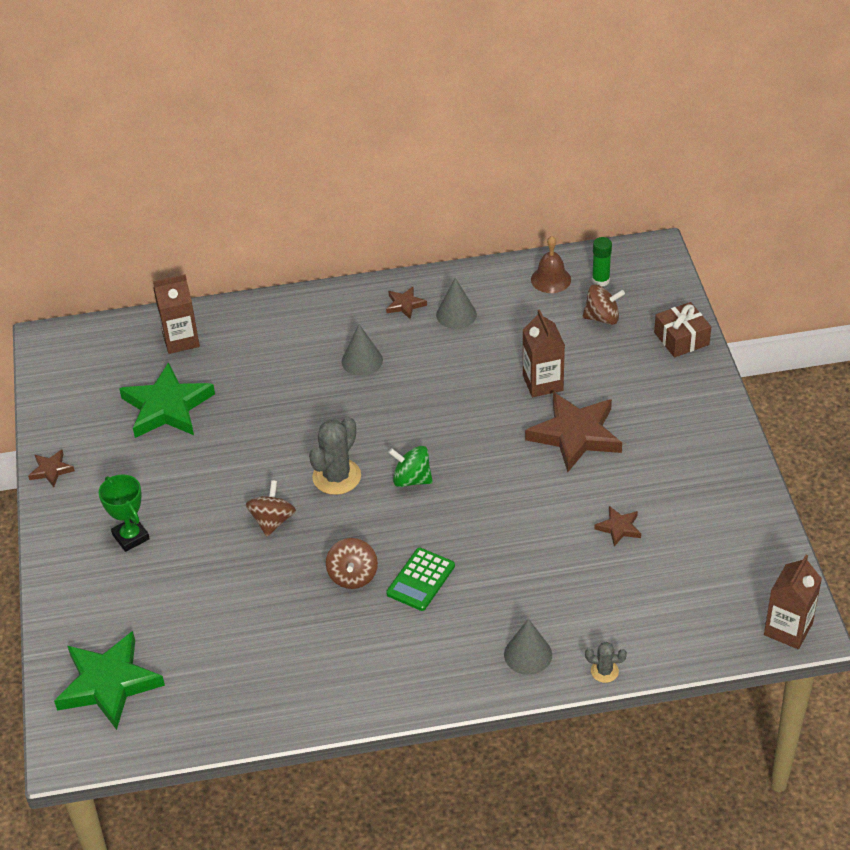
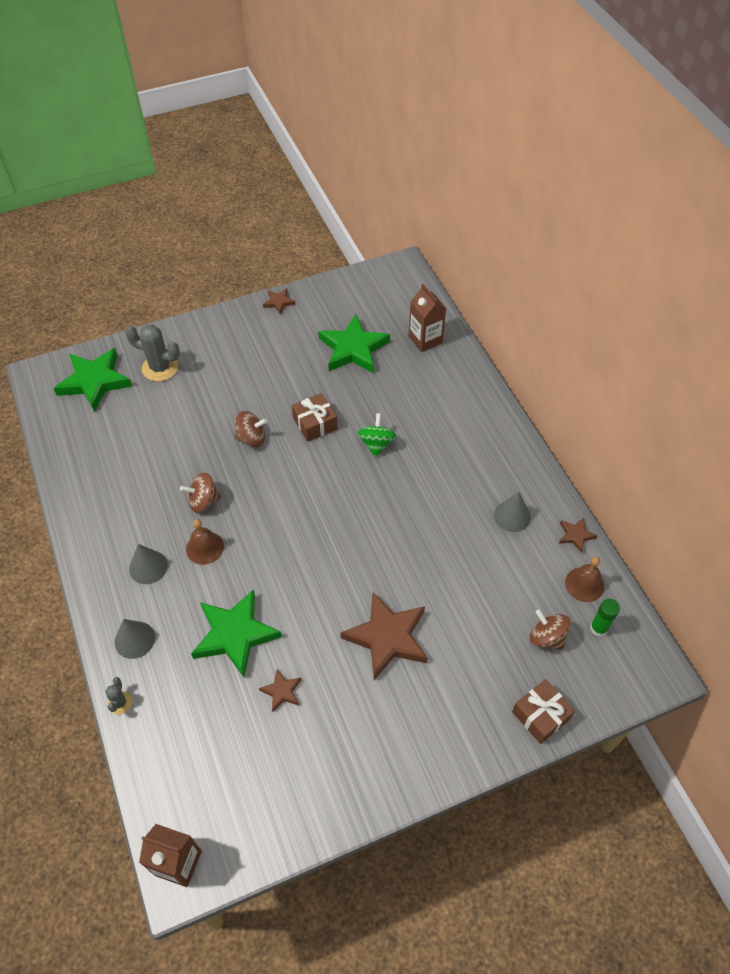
camera: 75 degrees right, 10 degrees up
(131, 537) = (224, 360): green trophy -> none
(272, 458) = (315, 423): none -> brown gift
(336, 477) = (303, 469): grey cactus -> grey cactus (160, 368)
(362, 360) = (435, 459): grey cone -> grey cone (148, 567)
(405, 305) = (512, 476): brown star -> brown star (575, 535)
(411, 479) = (310, 520): green spinning top -> green spinning top (376, 444)
(420, 580) = (205, 547): green calculator -> brown bell
(542, 383) = (446, 600): brown carton -> none
(542, 561) = (235, 634): none -> green star
(602, 318) = (547, 637): brown spinning top -> brown spinning top turned 150 degrees clockwise

